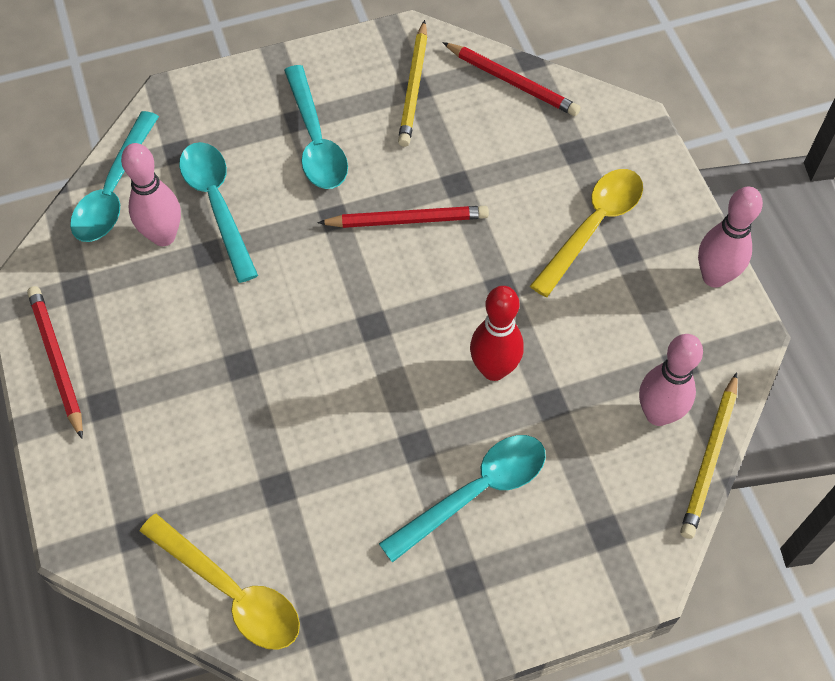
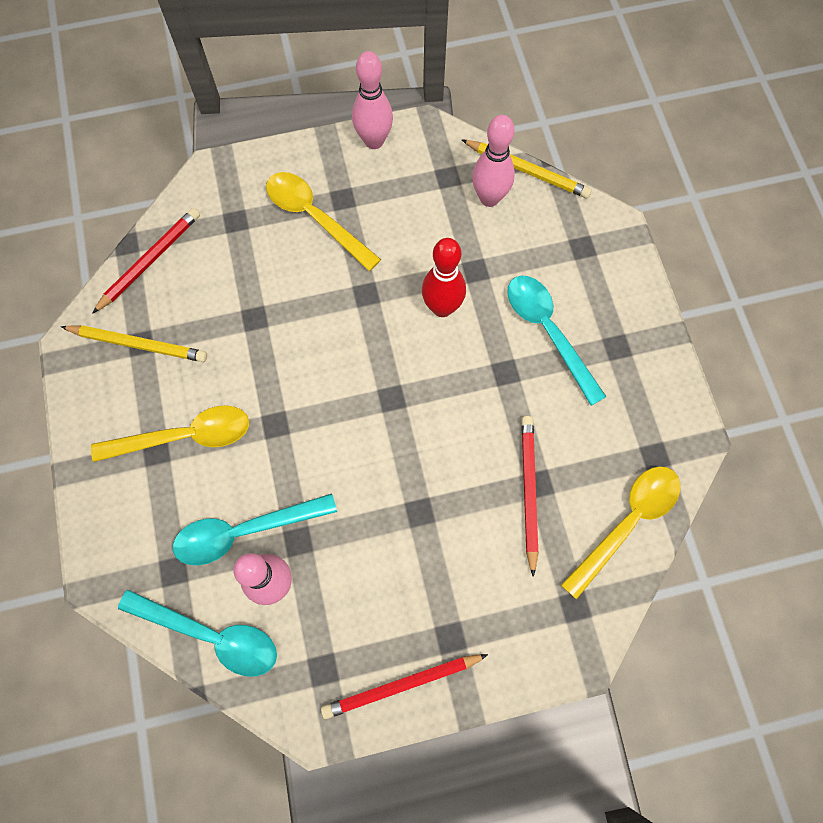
camera: 85 degrees left, 10 degrees up
(315, 140) = (184, 437): turquoise spoon -> yellow spoon
(407, 220) = (287, 362): red pencil -> red pencil (528, 491)

